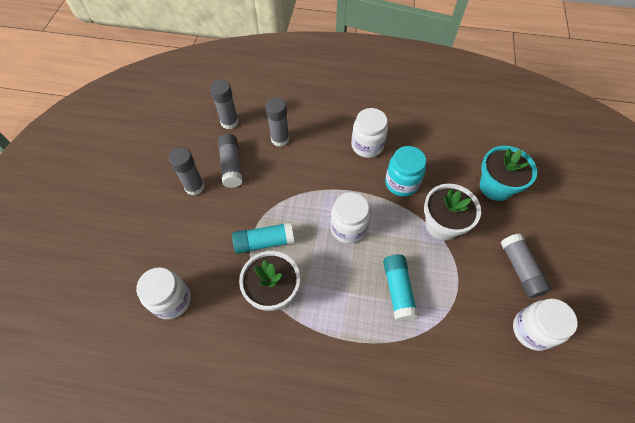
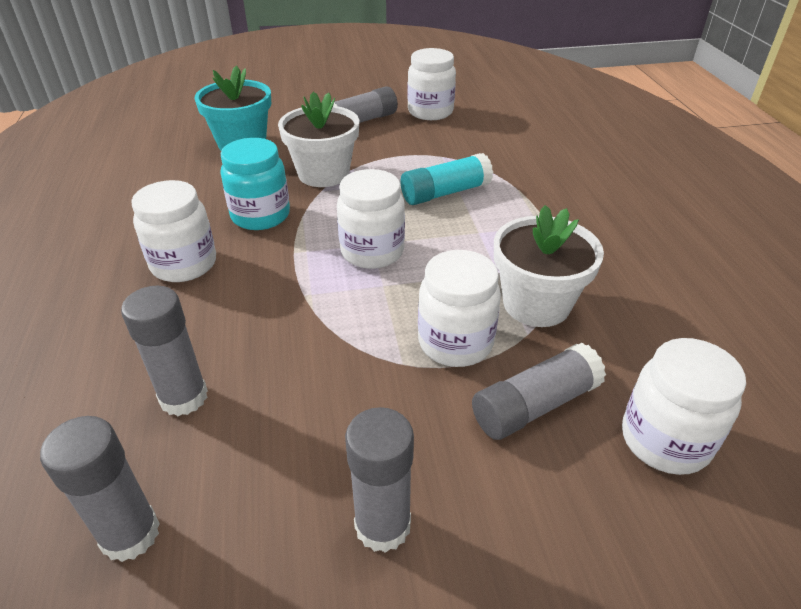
camera: 110 degrees left, 20 degrees down
(231, 165) = (288, 467): grey glue stick -> grey glue stick (535, 405)
(264, 242) = (455, 342): turquoise glue stick -> white jar

